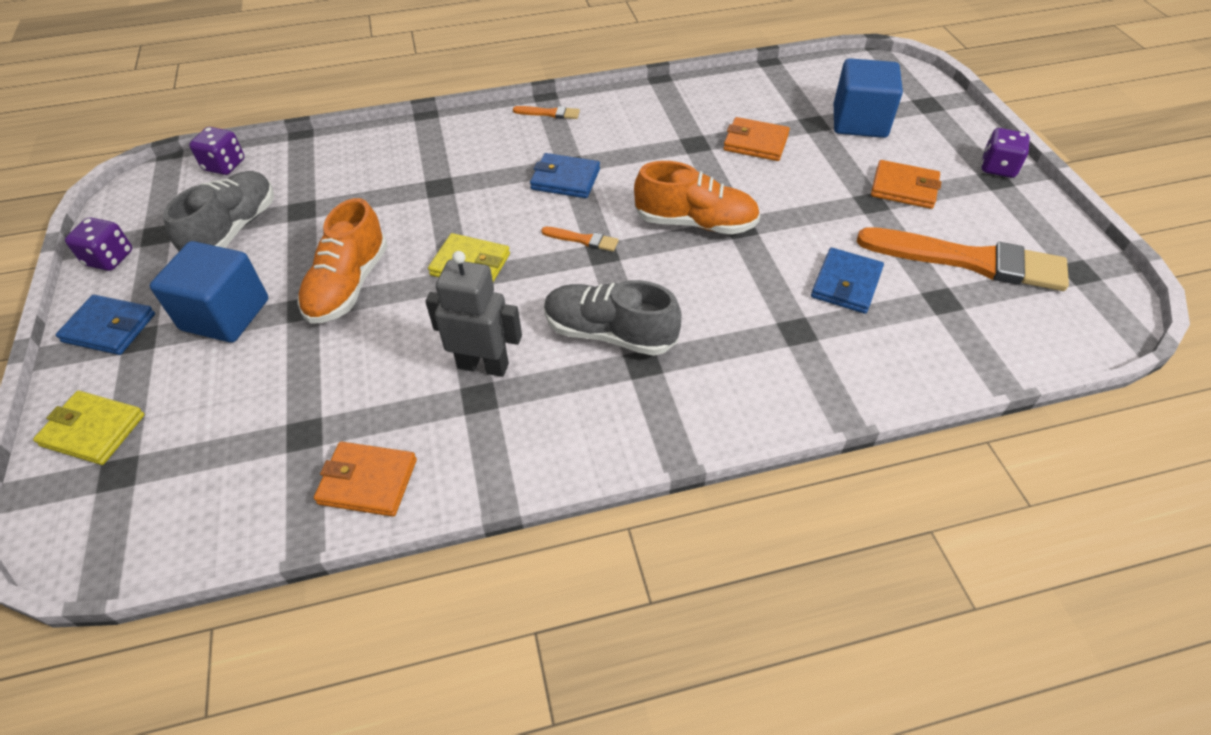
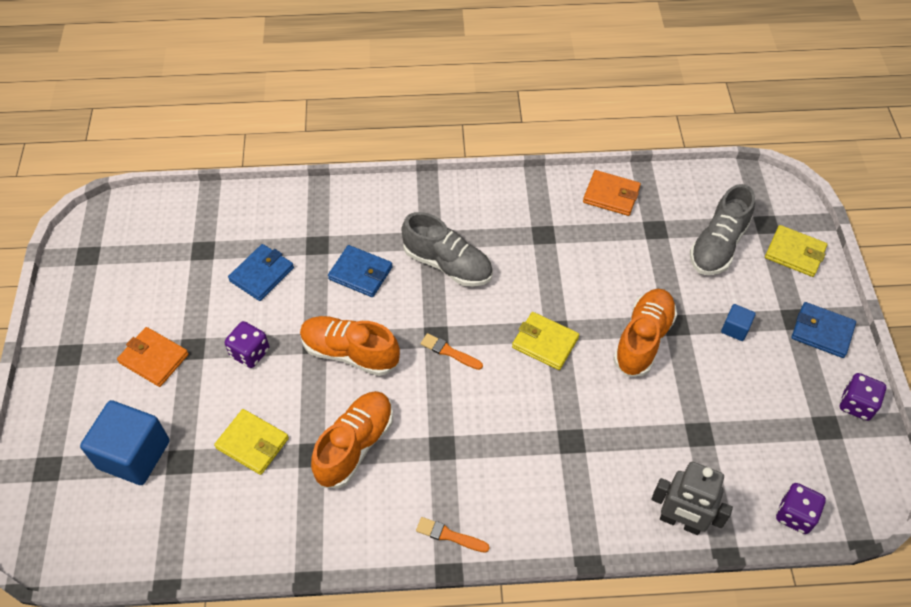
camera: 170 degrees left, 5 degrees up
(225, 314) = (735, 328): blue cube -> blue cube, size x0.47
(234, 229) = (756, 419): grey shoe -> grey shoe (718, 245)
(483, 365) = (539, 255): grey robot -> grey robot (680, 522)
(565, 179) = (450, 427): blue wallet -> blue wallet (360, 273)
(656, 154) = (355, 445): none -> orange shoe
(755, 143) = (252, 443): orange wallet -> yellow wallet
(969, 260) = (158, 278): orange brush -> none
(998, 168) = (55, 367): purple dice -> purple dice (250, 353)

